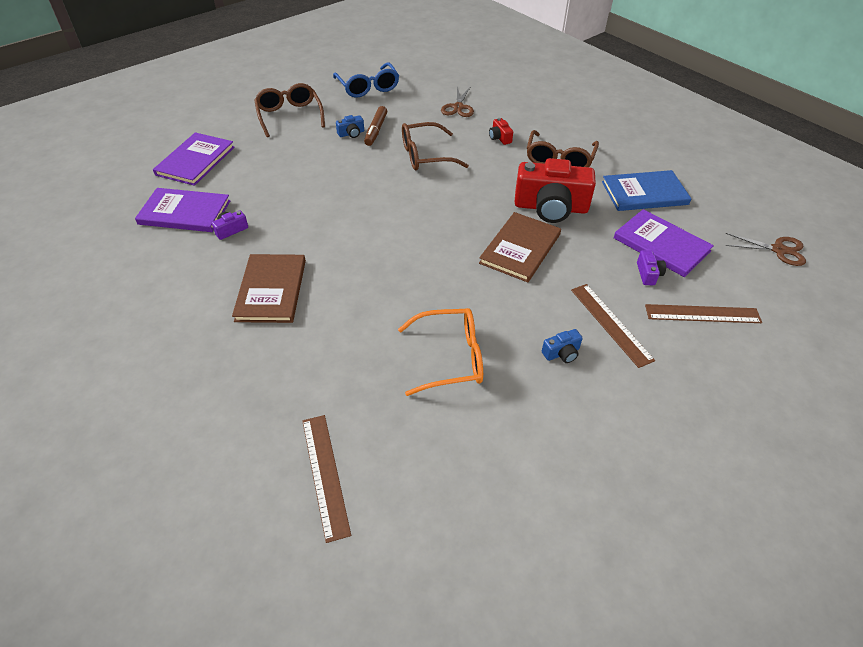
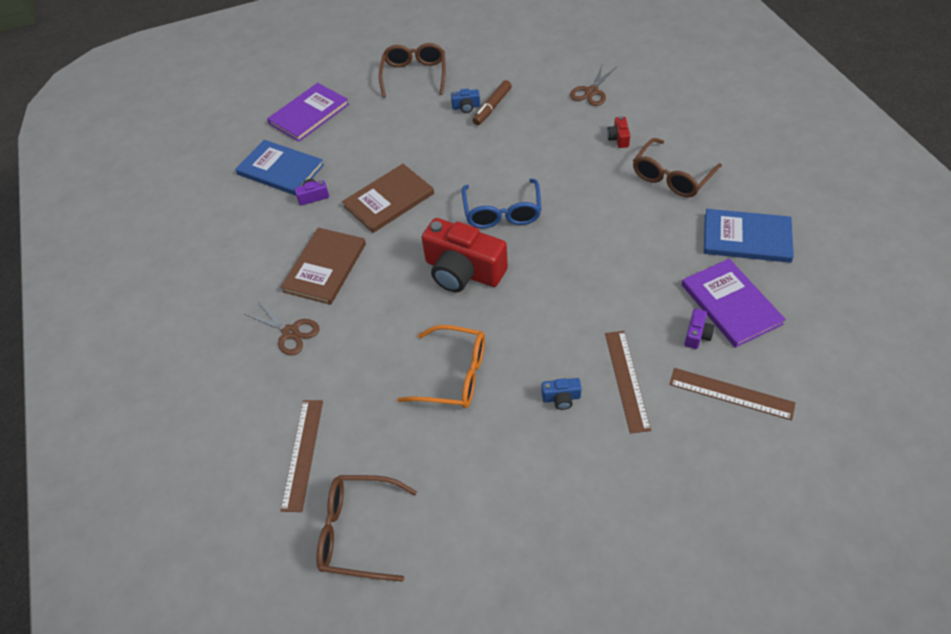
camera: 25 degrees right, 5 degrees up
(184, 212) = (280, 170): purple book -> blue book
(368, 87) = (507, 51): blue glasses -> blue glasses (502, 212)
(426, 155) = (530, 147): brown glasses -> brown glasses (359, 531)
(520, 249) = (576, 276): brown book -> brown book (389, 200)
(551, 207) = (632, 234): red camera -> red camera (463, 271)
(778, 250) = (866, 341): brown scissors -> brown scissors (290, 332)

